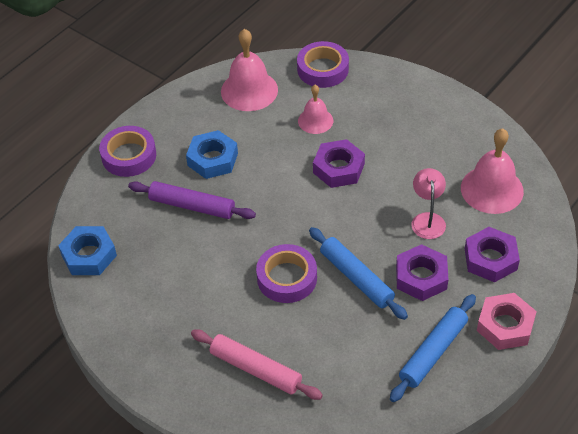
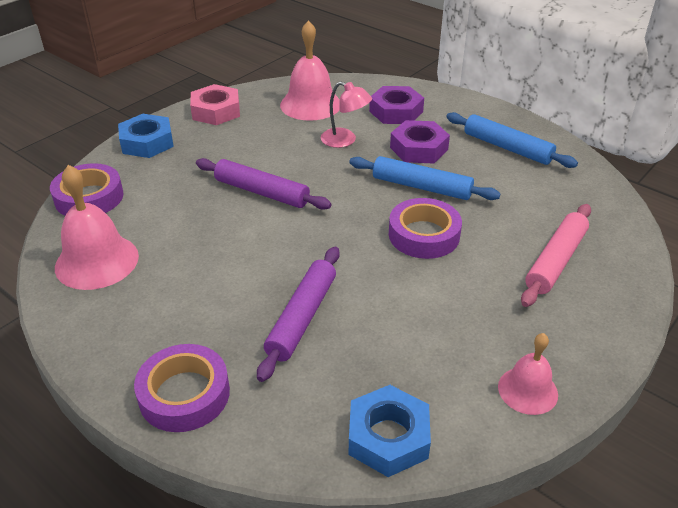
camera: 90 degrees left, 10 degrees down
(212, 159) = (218, 297): blue nut -> blue nut (147, 142)
(315, 121) = (178, 206): pink bell -> pink bell (527, 390)
(338, 168) = (261, 192): purple nut -> purple rolling pin
(356, 278) = (421, 187): blue rolling pin -> blue rolling pin turned 60 degrees clockwise
(427, 219) = (345, 140): pink lamp -> pink lamp turned 150 degrees counterclockwise
(505, 326) = (471, 110): pink nut -> pink nut (216, 111)

